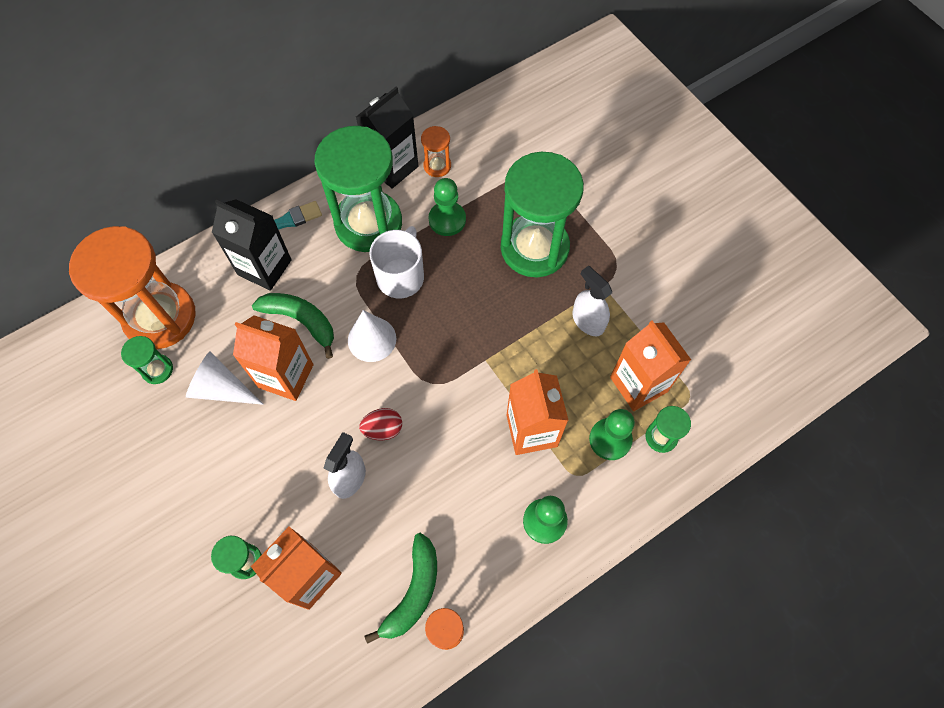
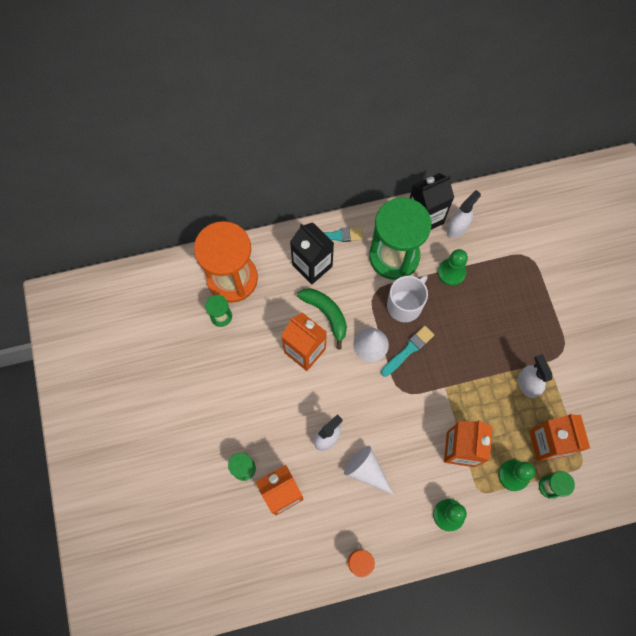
camera: 20 degrees right, 5 degrees up
(221, 388) = (259, 344): white cone -> white cone (366, 471)
(383, 429) = (359, 411): red egg -> none
(413, 592) = (346, 529): green banana -> none
(423, 330) = (408, 350): none -> turquoise brush
(437, 166) = (457, 228): orange hourglass -> white spray bottle
(534, 248) = (507, 315): green hourglass -> none

